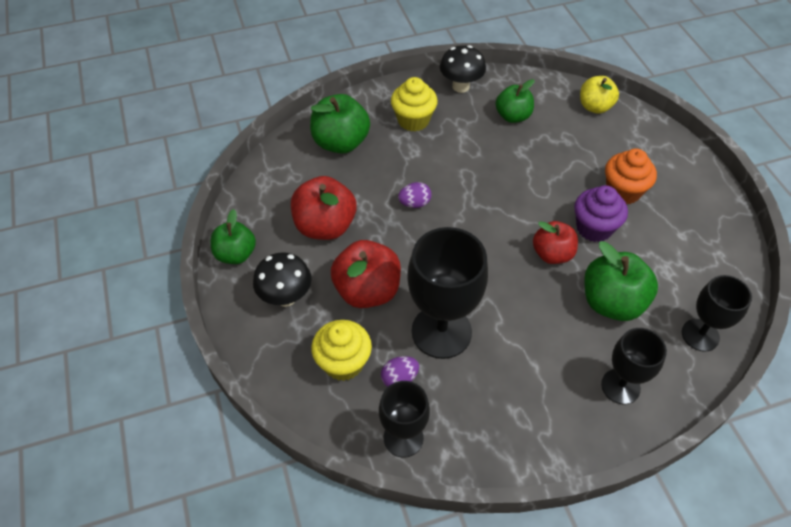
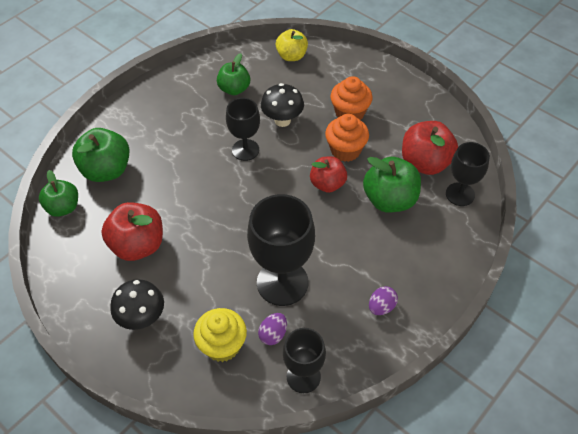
camera: 30 degrees left, 0 degrees up
(236, 254) = (75, 305): green apple -> green apple (63, 207)
(367, 291) = (206, 280): red apple -> red apple (425, 163)
(413, 120) = (156, 125): yellow cupcake -> none
(414, 203) = (200, 193): purple egg -> purple egg (381, 307)
(460, 86) = (178, 81): black mushroom -> black mushroom (282, 120)
(594, 228) = (345, 150): purple cupcake -> orange cupcake
(620, 386) = (430, 257): black goblet -> black goblet (245, 150)

